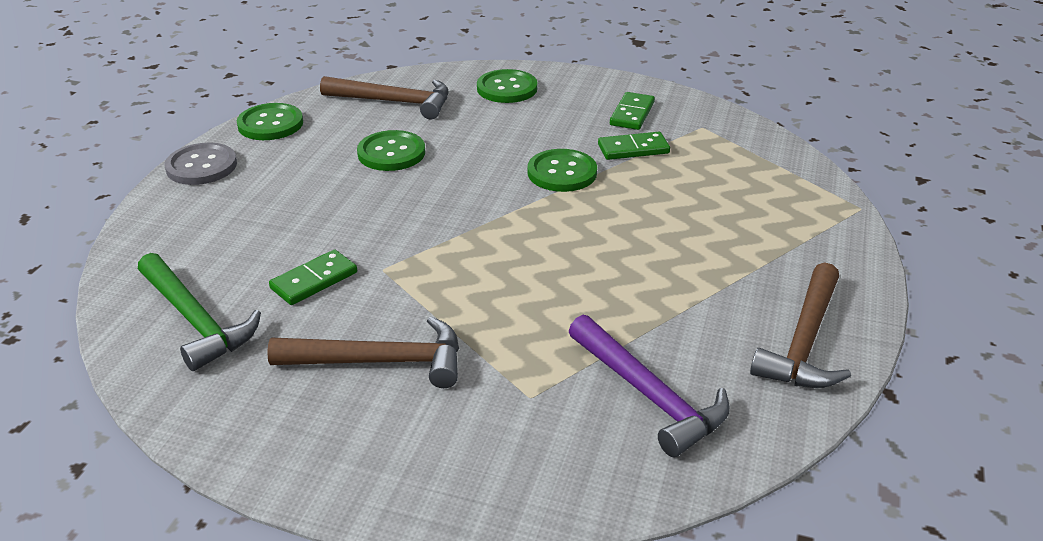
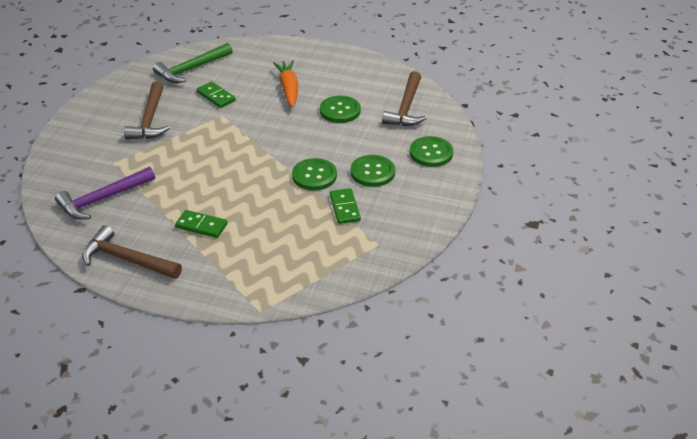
camera: 90 degrees right, 5 degrees up
(201, 166) = (326, 52): grey button -> none
(270, 124) = (374, 67): green button -> green button (372, 172)
(312, 201) = (289, 89): none -> orange carrot
(632, 114) = (396, 210): green domino -> green domino (201, 226)

